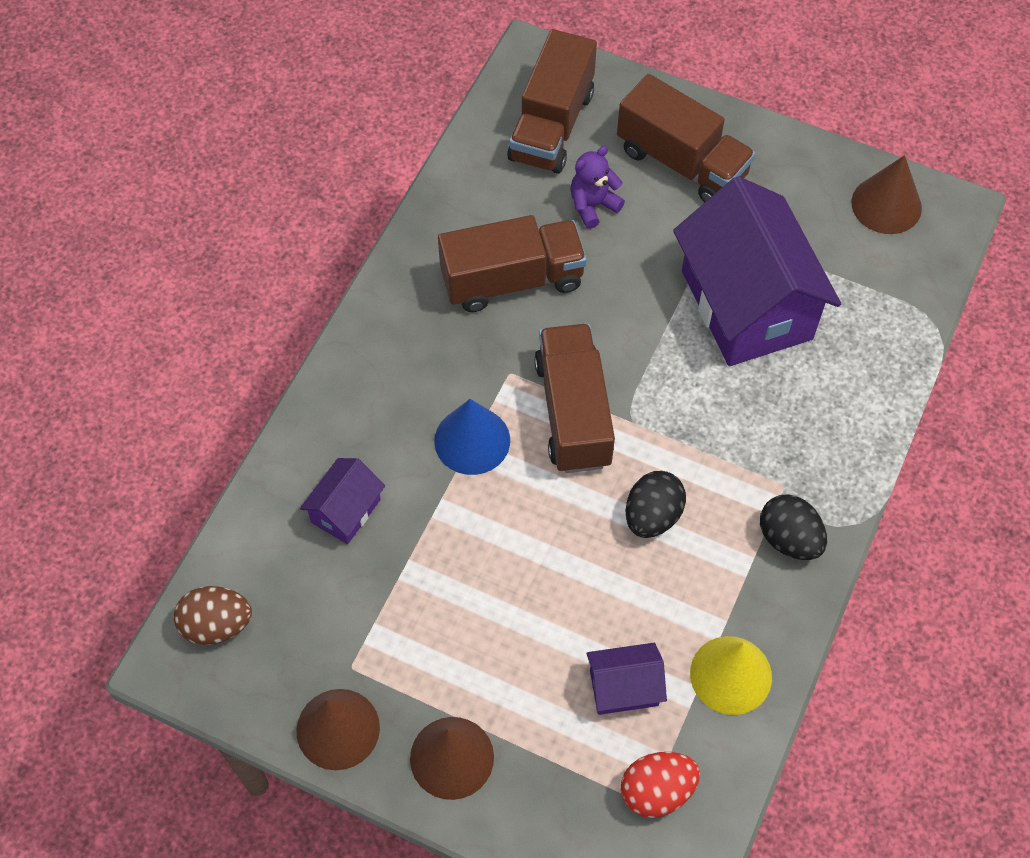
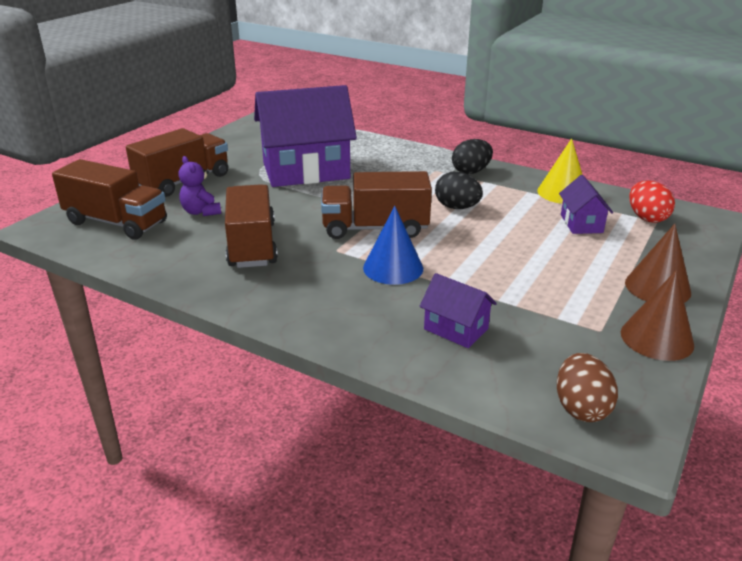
camera: 85 degrees left, 30 degrees down
(886, 205) = (251, 132): brown cone -> none

